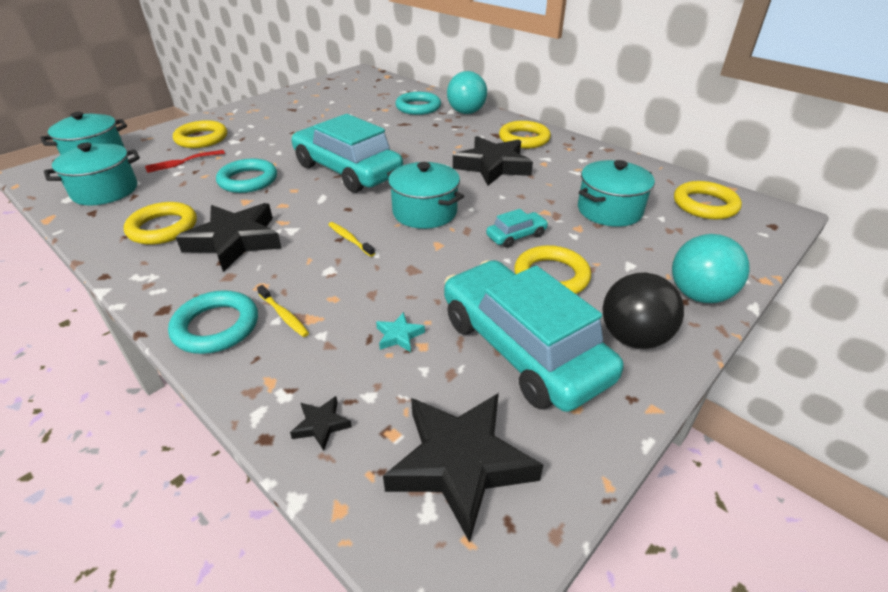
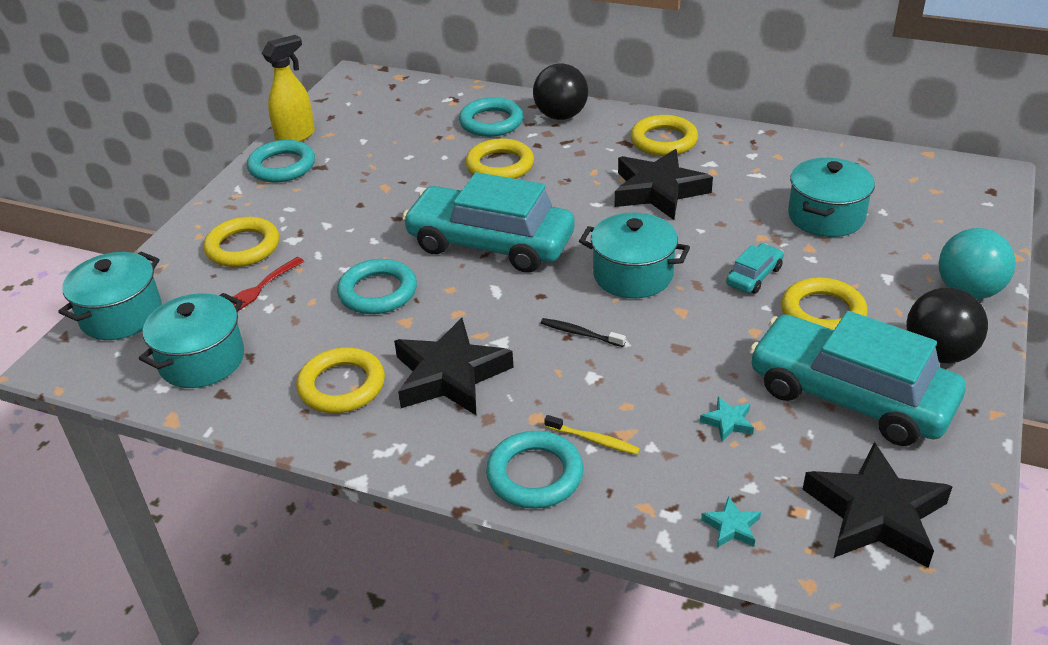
camera: 20 degrees left, 0 degrees up
(271, 104) = (282, 166): none -> turquoise ring
(296, 92) = (296, 136): none -> yellow spray bottle
(321, 425) = (731, 527): black star -> turquoise star
(350, 239) = (580, 333): yellow toothbrush -> black toothbrush
(466, 112) = (561, 116): turquoise ball -> black ball
(705, 205) = (915, 183): yellow ring -> yellow ring (500, 165)

